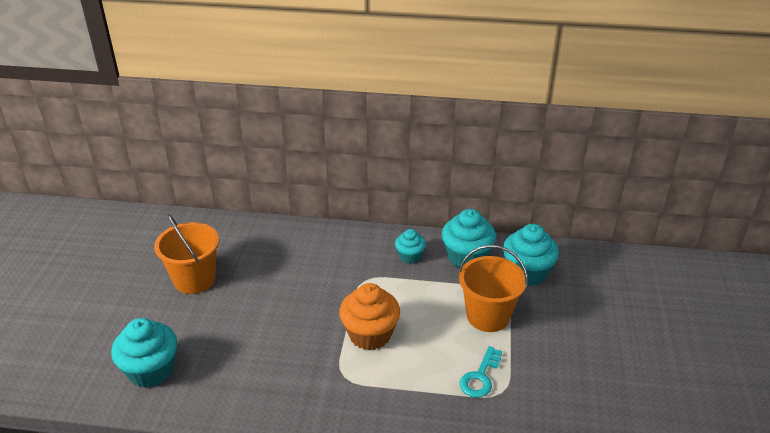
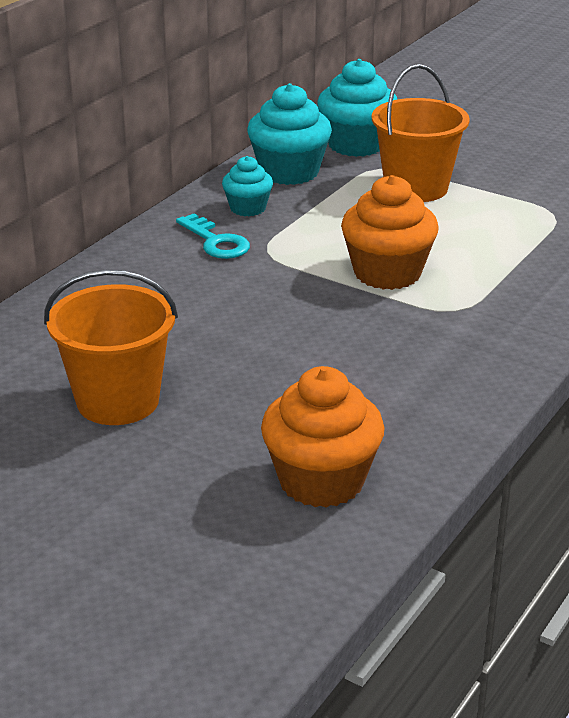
camera: 65 degrees left, 5 degrees down
(151, 370) = (321, 481): turquoise cupcake -> orange cupcake
(480, 377) = (519, 219): turquoise key -> turquoise key (216, 242)

